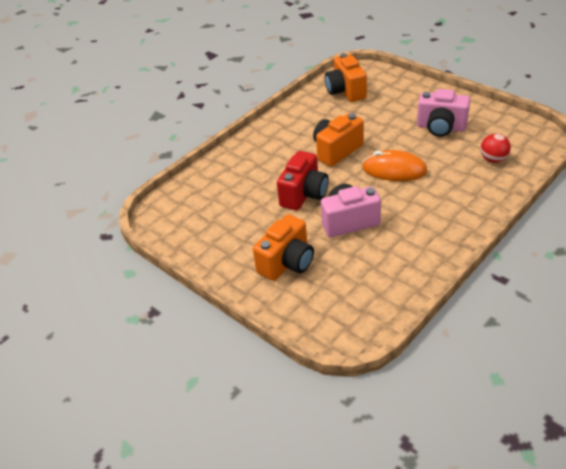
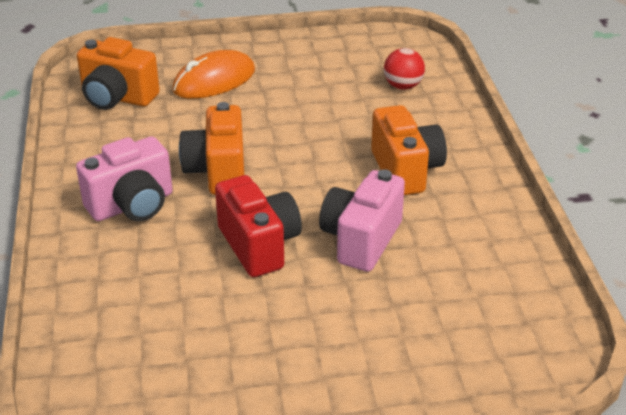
camera: 55 degrees left, 5 degrees down
(287, 262) = (367, 335): orange camera -> orange camera (405, 171)
(394, 170) = (320, 154): orange mouse -> orange mouse (214, 81)
(441, 127) = (300, 82): pink camera -> pink camera (132, 205)

